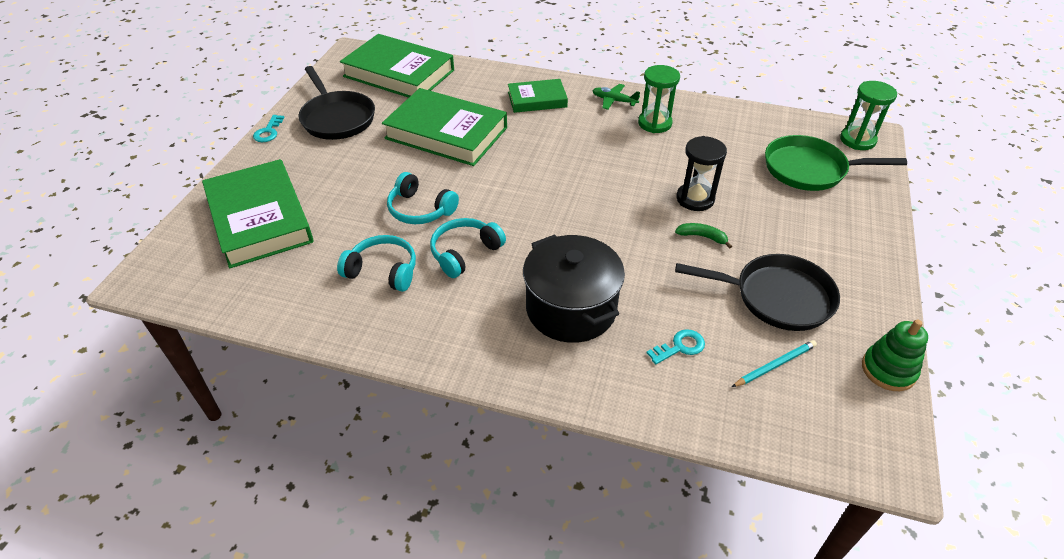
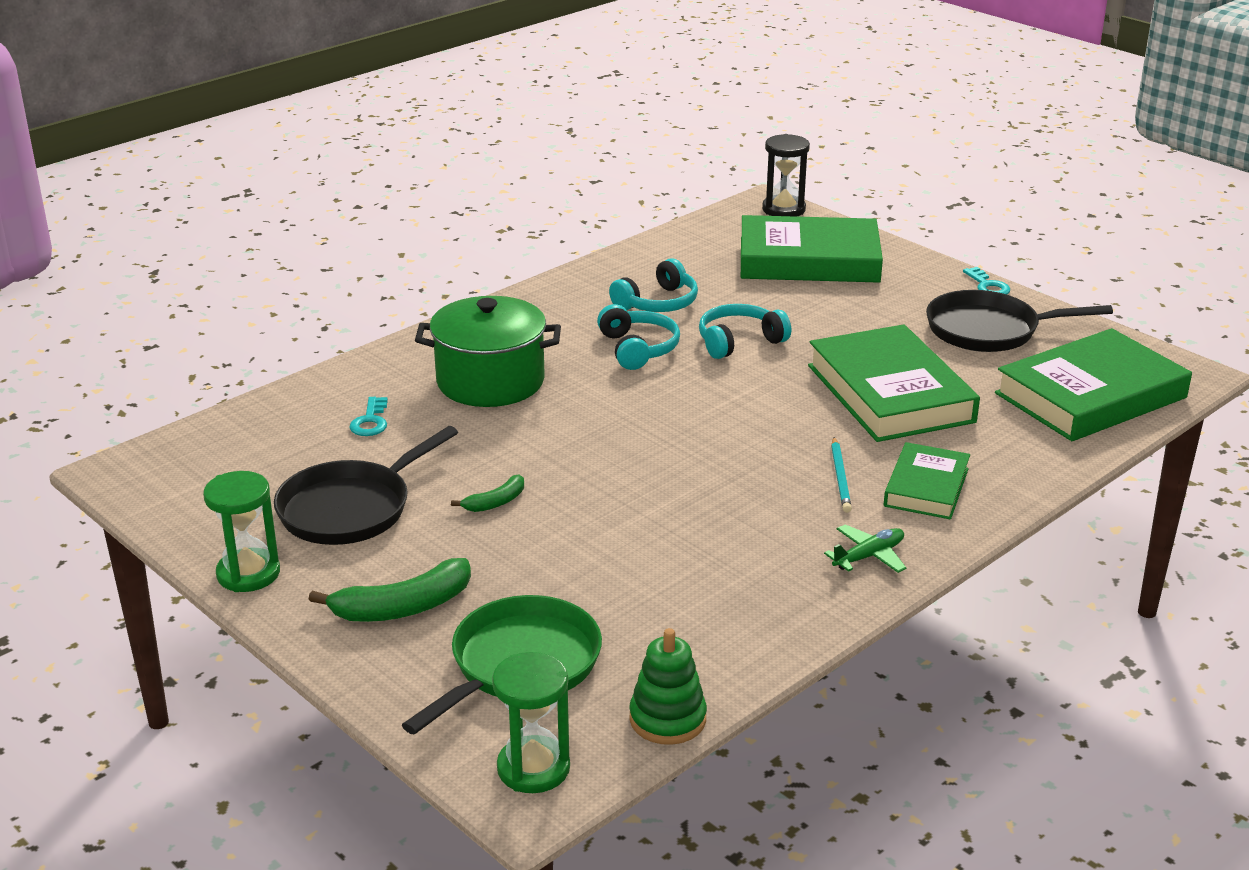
camera: 120 degrees right, 15 degrees down
(268, 132) = (988, 286): turquoise key -> turquoise key turned 150 degrees counterclockwise
(446, 133) = (890, 393): green book -> green book turned 75 degrees counterclockwise
(571, 308) = (490, 381): black pot -> green pot
(654, 123) = (771, 569): green hourglass -> green hourglass (248, 574)
(695, 199) = (567, 528): black hourglass -> black hourglass (783, 209)
(775, 365) = (281, 464): turquoise pencil -> turquoise pencil (840, 477)
(824, 227) = (403, 607): none -> green banana
(888, 370) = (183, 528): green stacking toy -> green stacking toy (667, 719)

